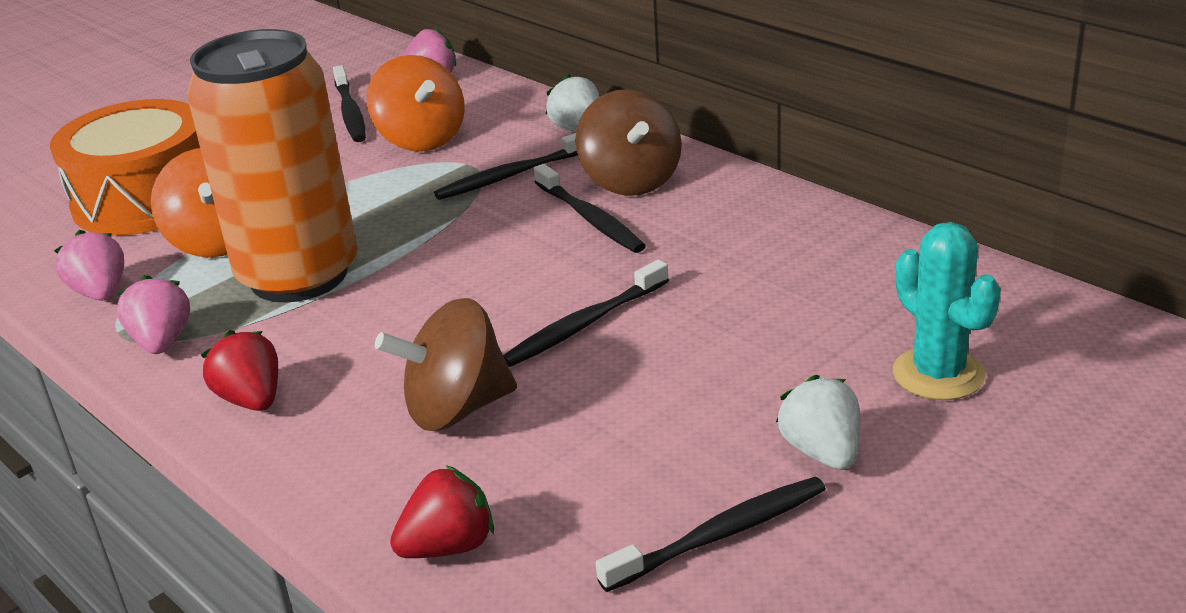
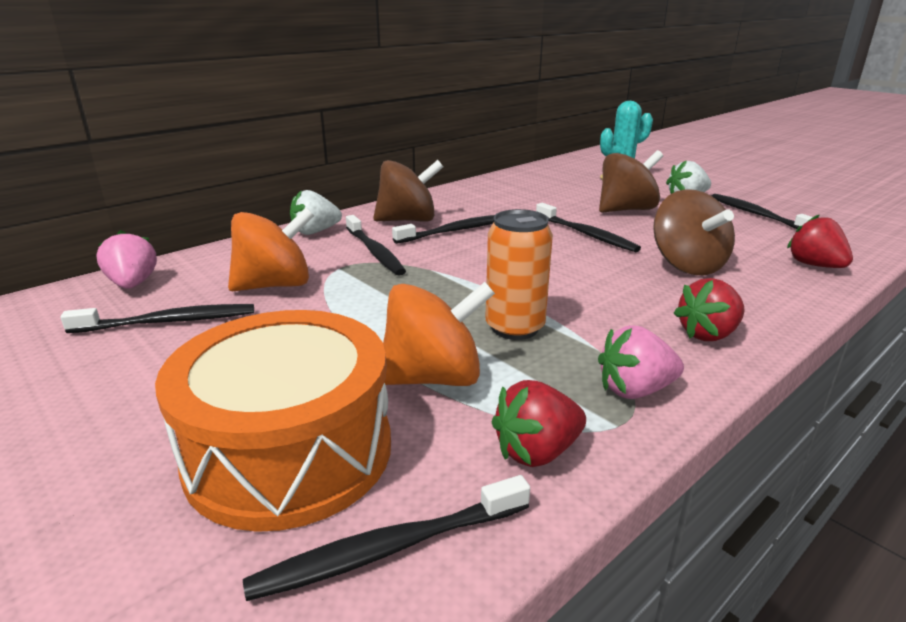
camera: 90 degrees left, 5 degrees down
(38, 246) = (389, 548): none -> black toothbrush
(100, 293) = (537, 452): pink strawberry -> red strawberry
(299, 275) = (514, 328): orange can -> orange can, size x0.52
(719, 369) = (626, 210): none -> brown spinning top

